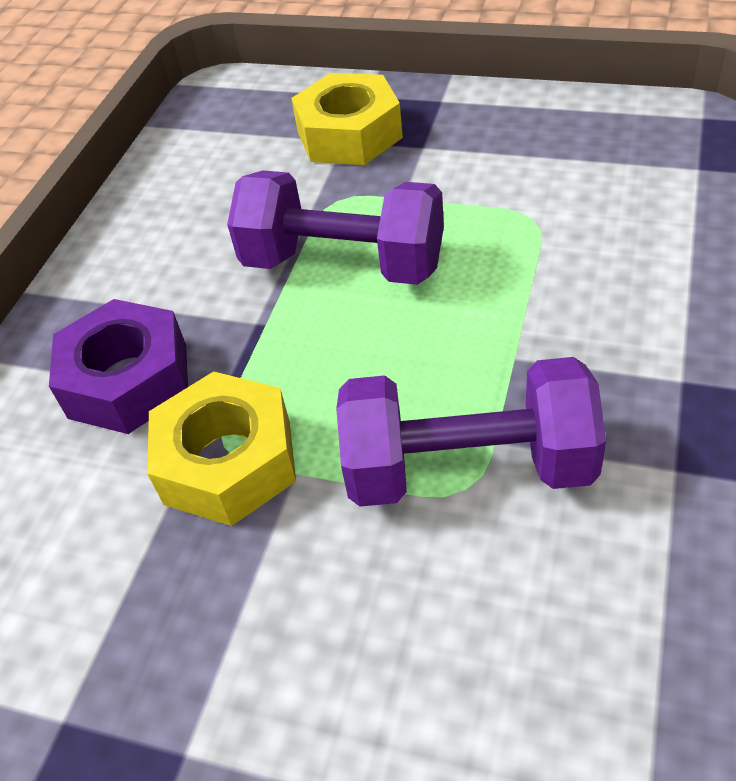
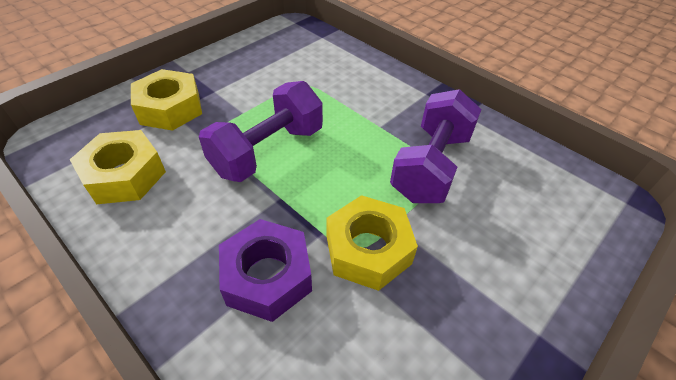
camera: 70 degrees left, 0 degrees up
(206, 176) = (125, 175): none -> yellow nut

